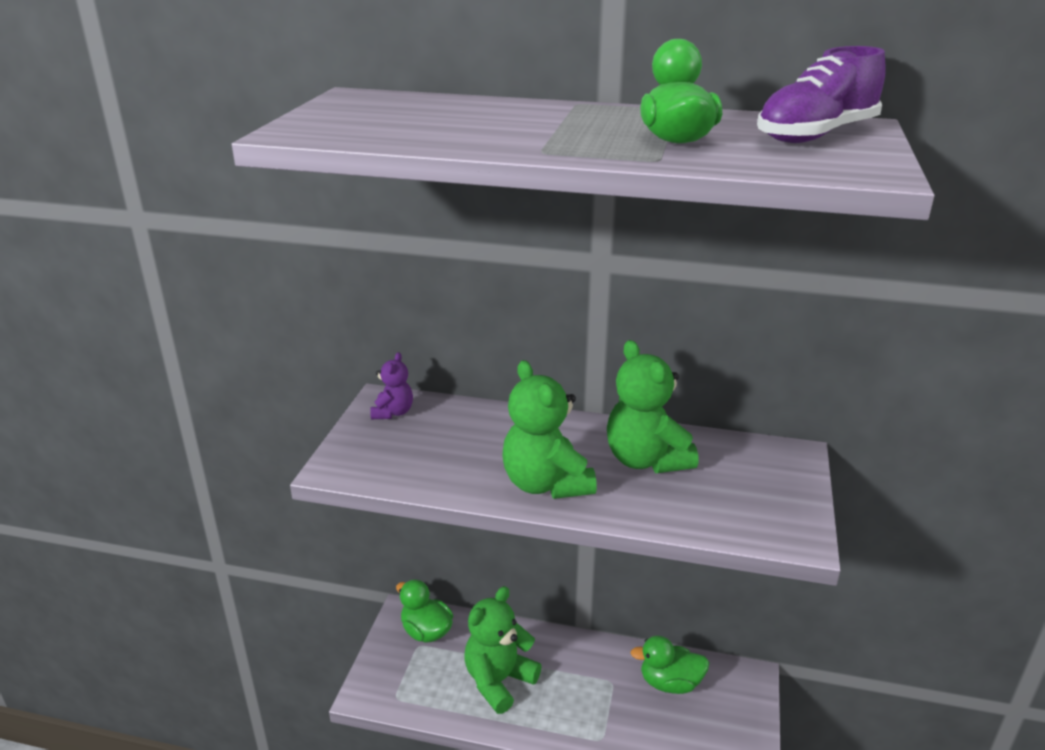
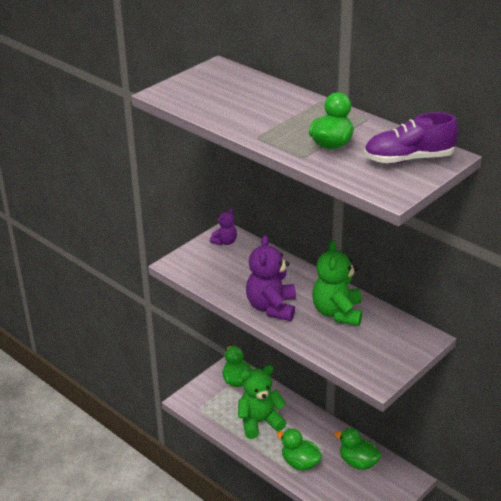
camera: 30 degrees right, 5 degrees up
(546, 484) = (271, 307): green teddy bear -> purple teddy bear
(596, 719) = (300, 463): none -> green duck

